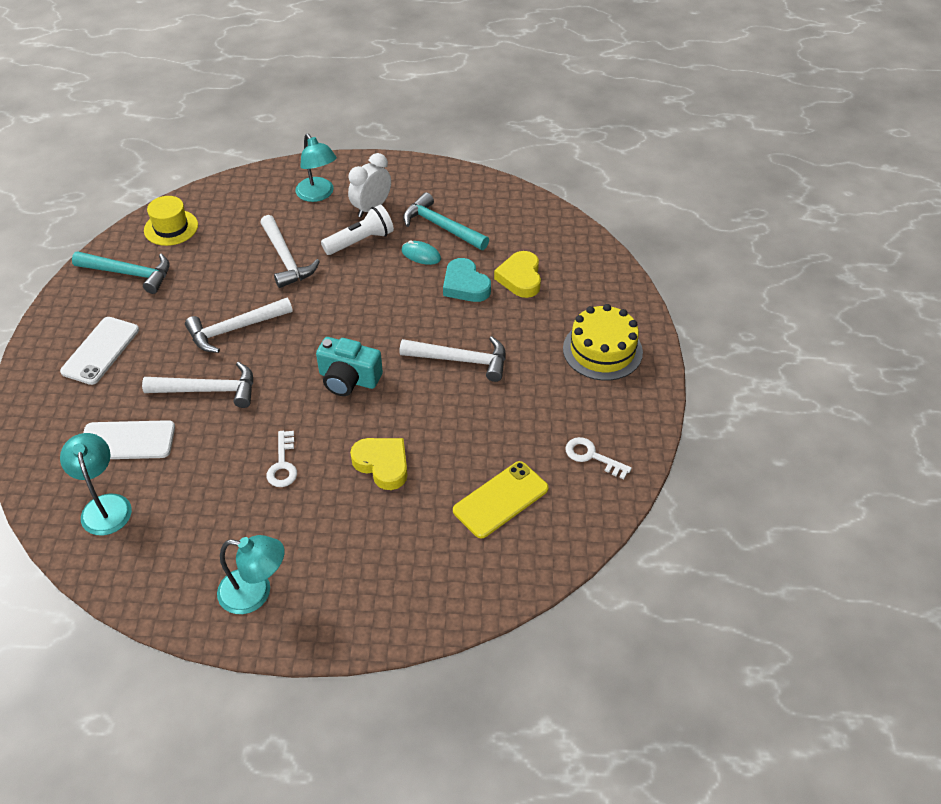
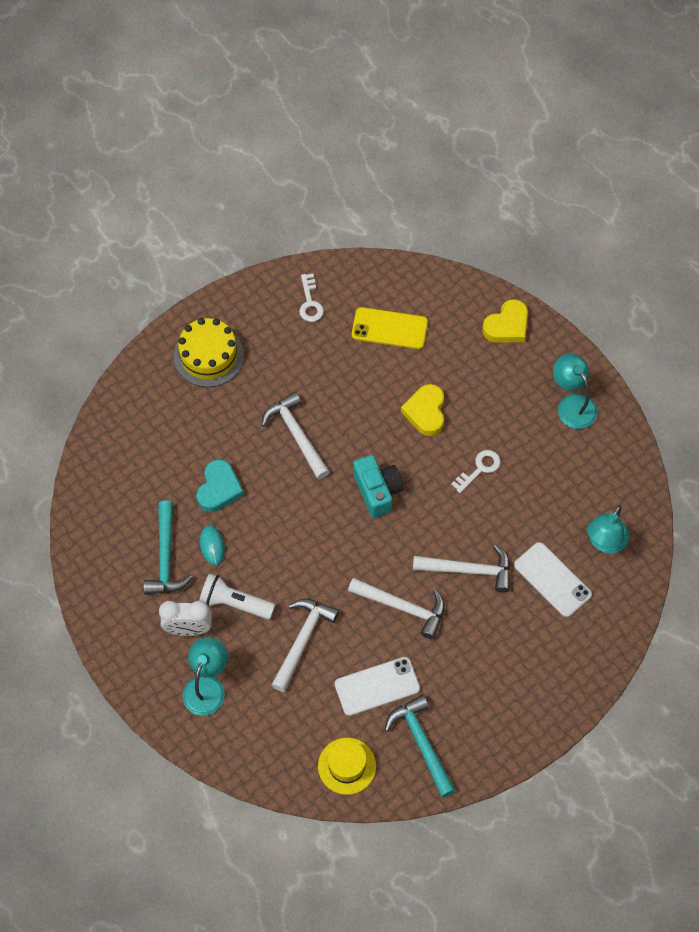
camera: 130 degrees left, 15 degrees up
(100, 351) = (505, 680): white phone -> white phone (377, 686)
(208, 390) = (469, 570): white hammer -> white hammer turned 135 degrees clockwise
(520, 278) = (178, 457): yellow heart -> yellow heart (507, 326)

